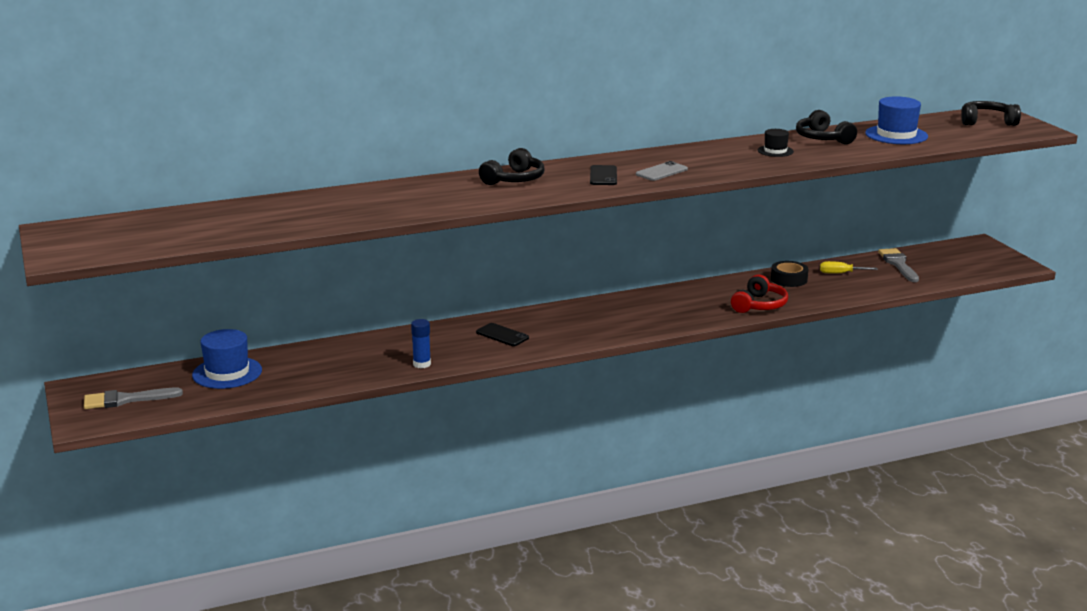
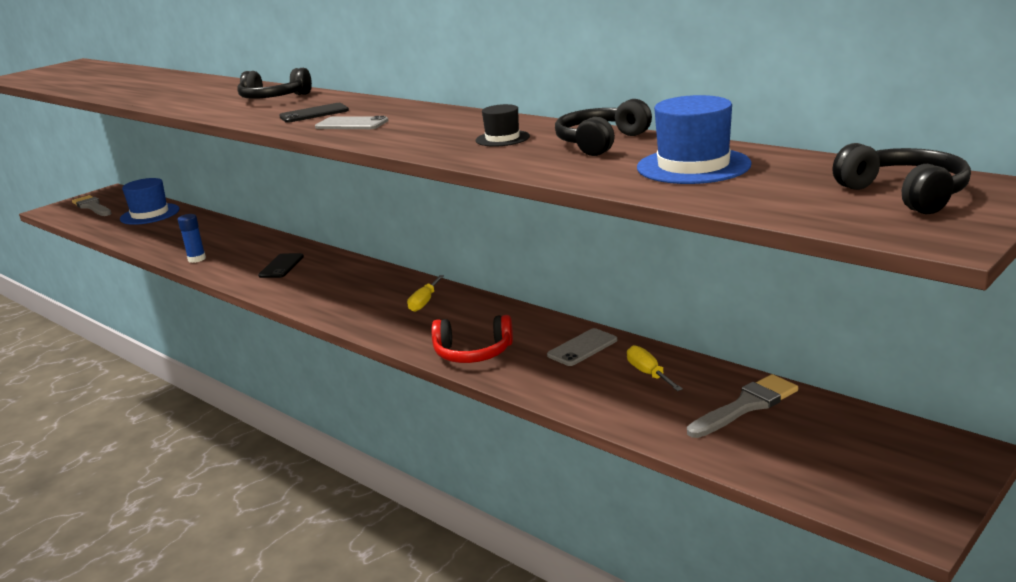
camera: 65 degrees right, 0 degrees up
(658, 303) = (424, 302): none -> yellow screwdriver
(789, 279) = (582, 348): black tape -> grey phone

